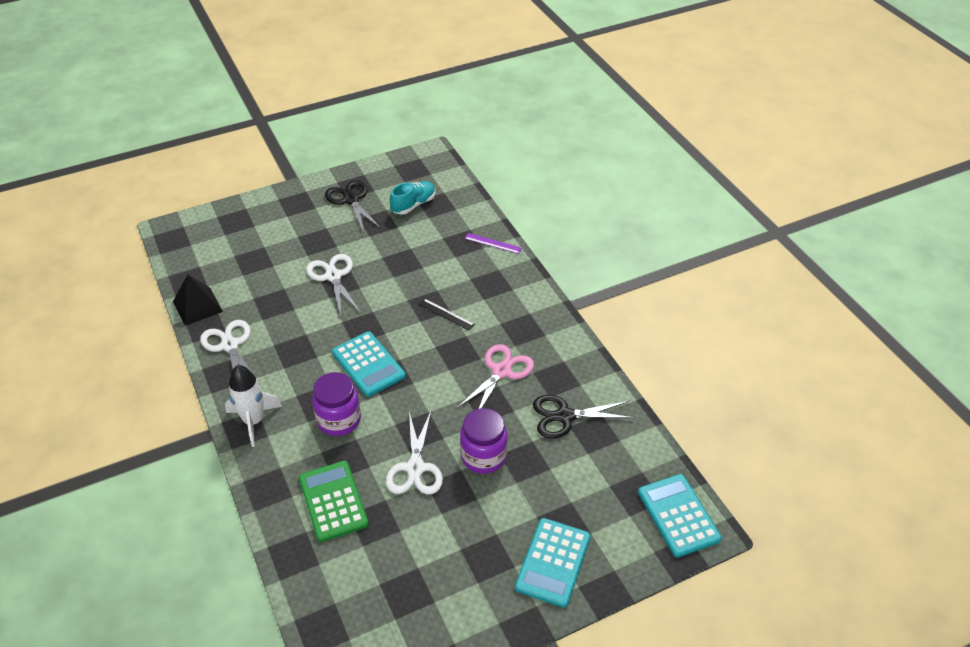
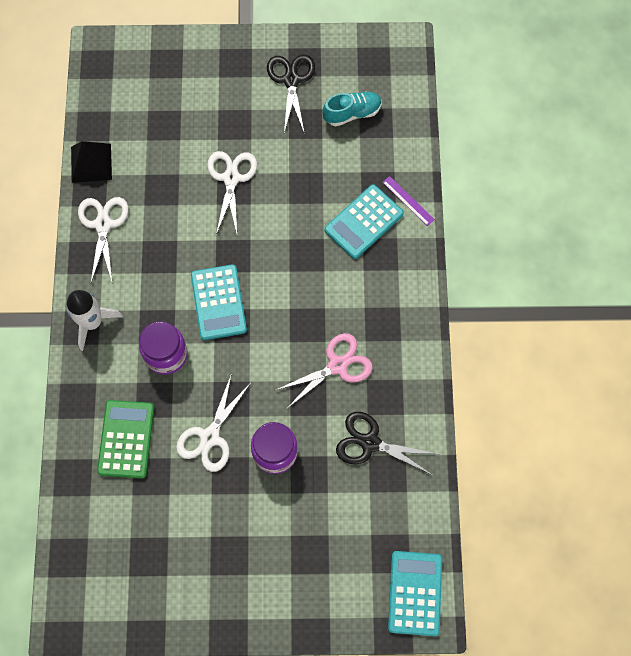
camera: 25 degrees right, 25 degrees up
(446, 314) = (318, 273): black ruler -> none
(553, 562) = (281, 586): turquoise calculator -> turquoise calculator (364, 222)

